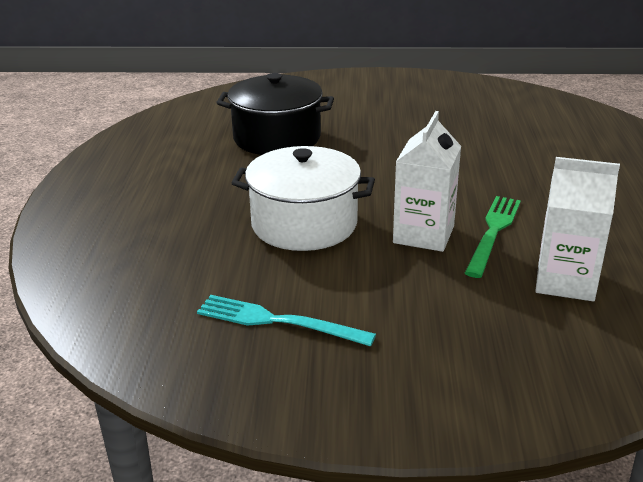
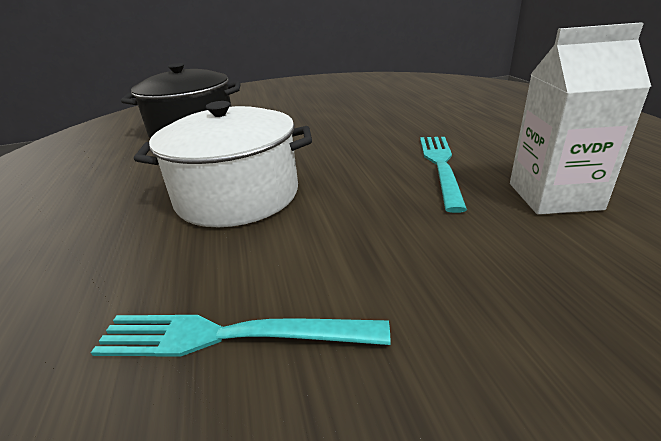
camera: 15 degrees left, 0 degrees up
(423, 234) = (373, 181): white carton -> none
(493, 232) = (441, 166): green fork -> turquoise fork

